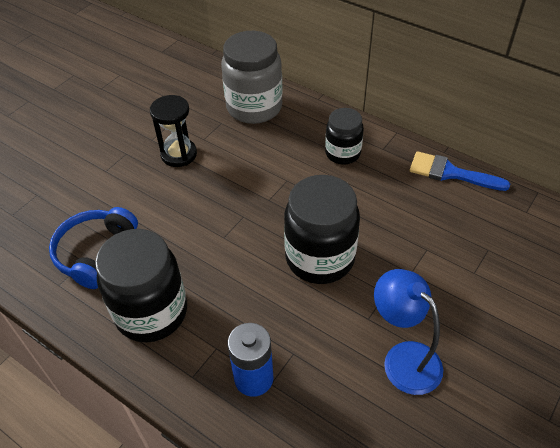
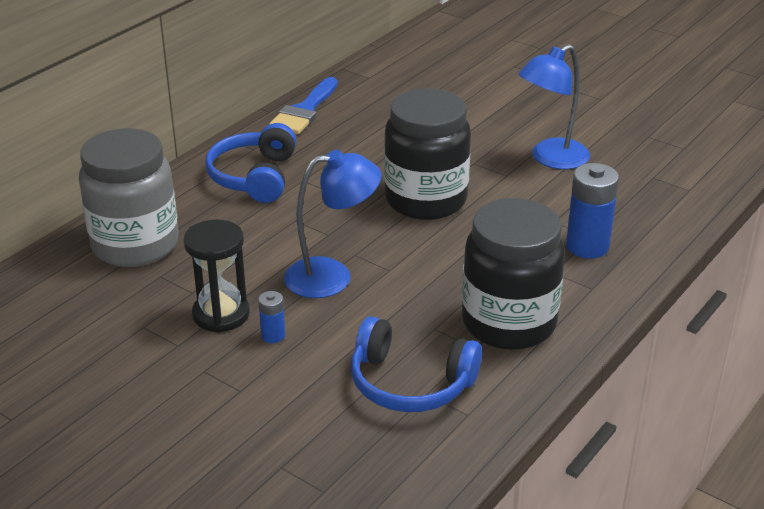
camera: 90 degrees left, 15 degrees down
(154, 180) = (273, 335): none -> blue battery
(216, 205) = (332, 276): none -> blue lamp
(342, 153) = (254, 177): black jar -> blue headphones

